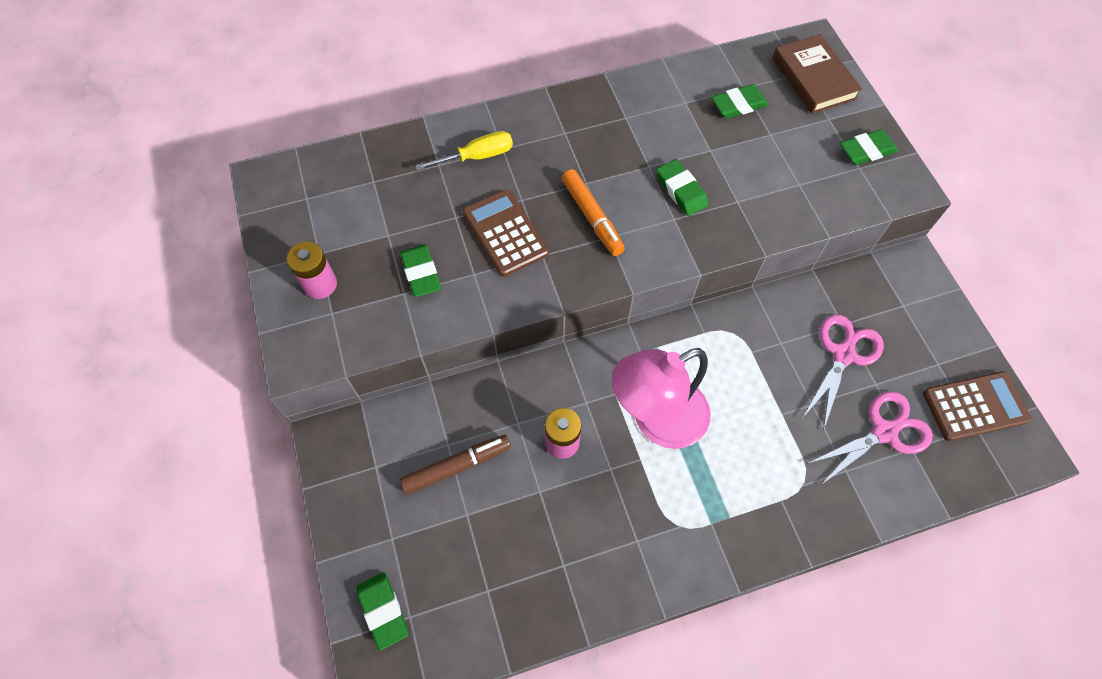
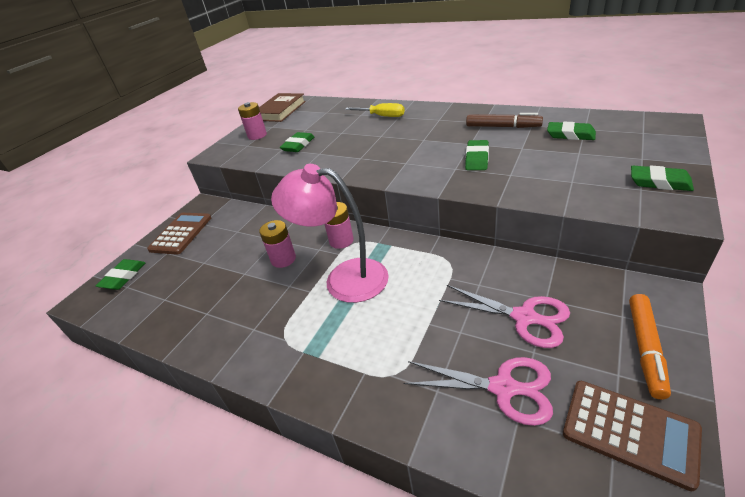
camera: 50 degrees right, 25 degrees down
(457, 466) = (228, 241): brown marker -> brown marker (503, 127)
(505, 233) = (354, 144): brown calculator -> brown calculator (181, 233)
(592, 217) = (407, 153): orange marker -> orange marker (645, 348)
(598, 375) = (341, 241): none -> pink battery
(813, 78) = (652, 137): brown book -> brown book (280, 111)
(843, 355) = (524, 317): pink scissors -> pink scissors turned 45 degrees clockwise

